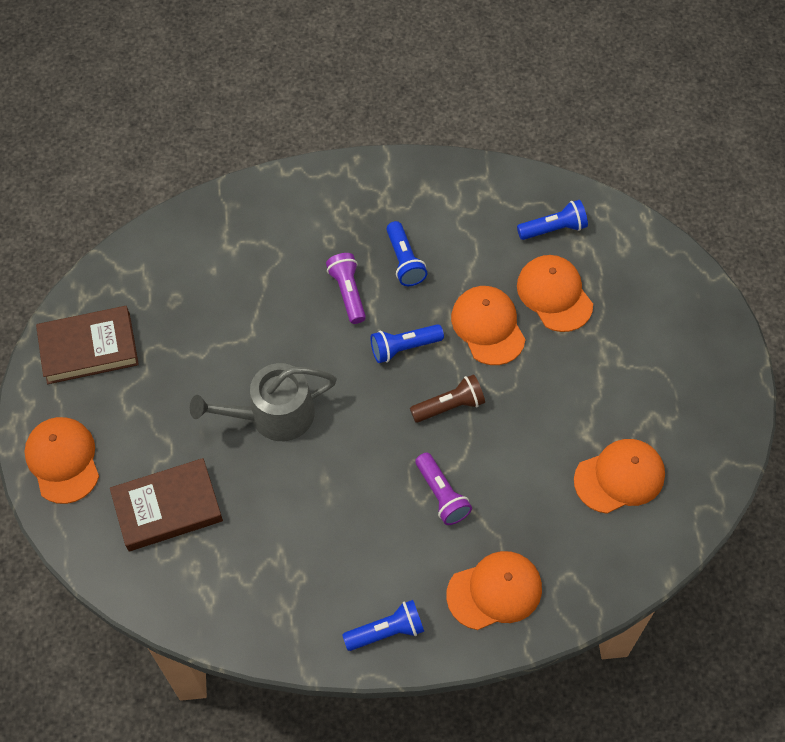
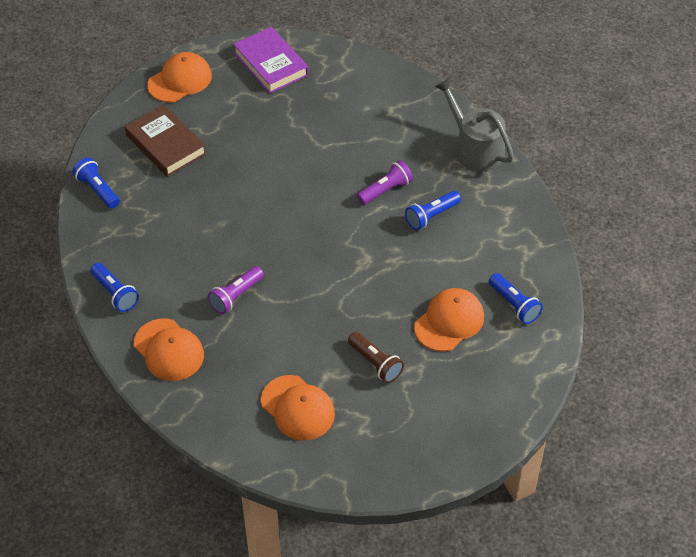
camera: 70 degrees right, 10 degrees down
(89, 348) = (270, 64): brown book -> purple book
(273, 415) = (261, 178): grey watering can -> grey watering can (475, 148)
(404, 347) = (353, 238): blue flashlight -> blue flashlight (98, 190)
(449, 406) = (314, 280): brown flashlight -> brown flashlight (375, 363)
(488, 326) = (397, 285): orange cap -> none

